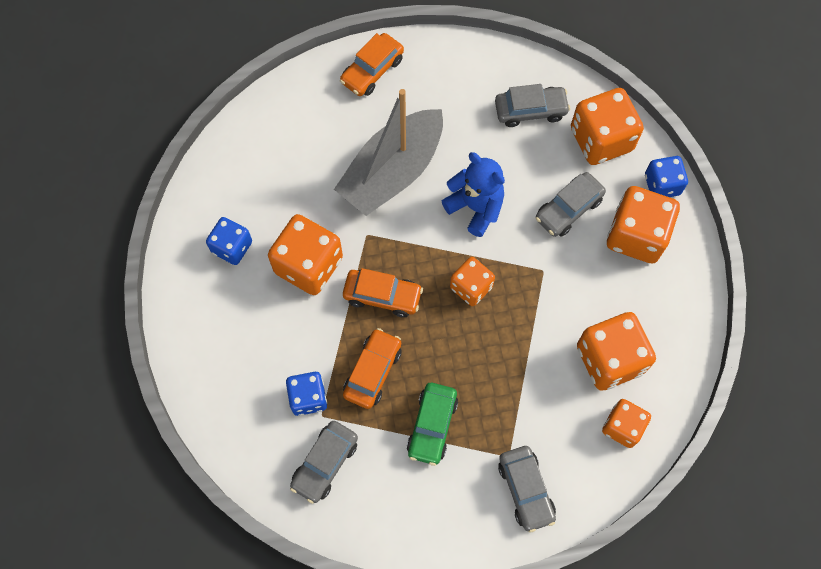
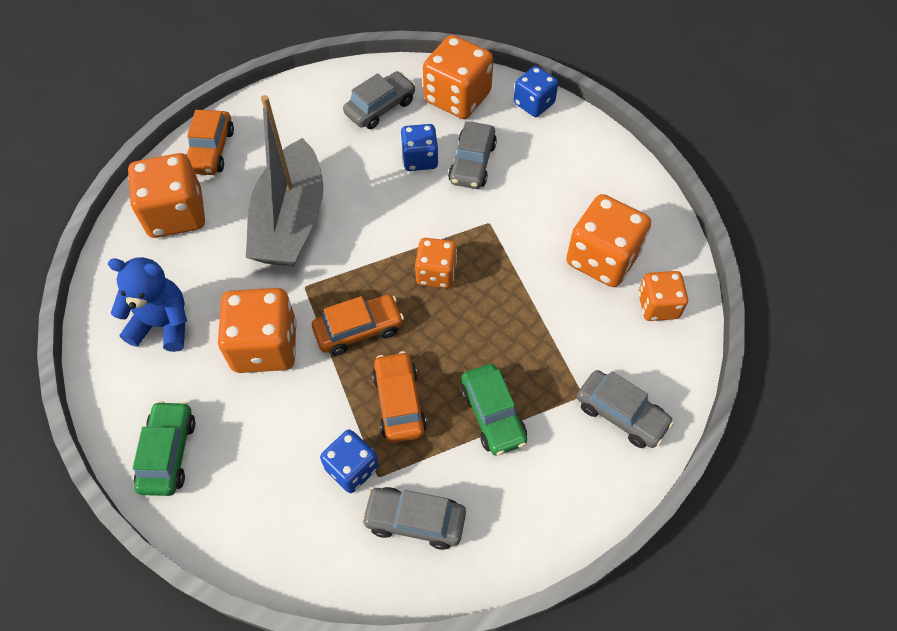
camera: 35 degrees left, 10 degrees down
(196, 303) = (168, 453): none -> green car
(232, 247) = (172, 377): blue dice -> blue dice (420, 159)
(325, 463) = (415, 520): grey car -> grey car turned 105 degrees clockwise
(475, 207) = (390, 207): blue teddy bear -> blue teddy bear (163, 324)
(636, 235) = (544, 151): orange dice -> orange dice (176, 214)

